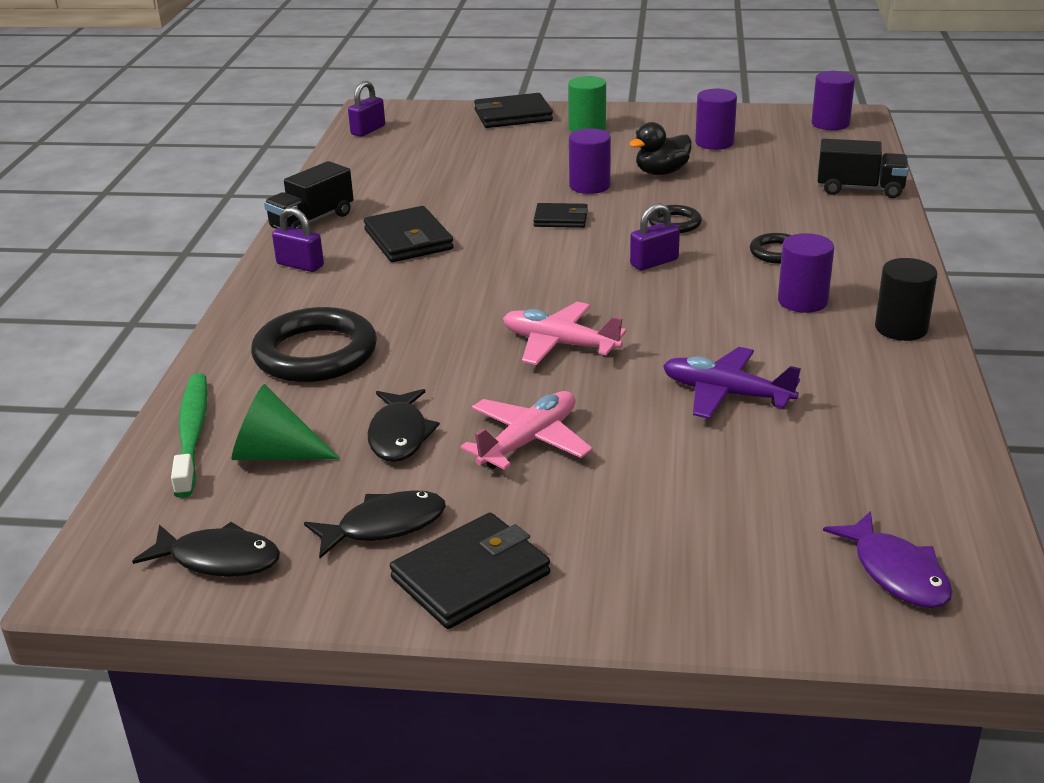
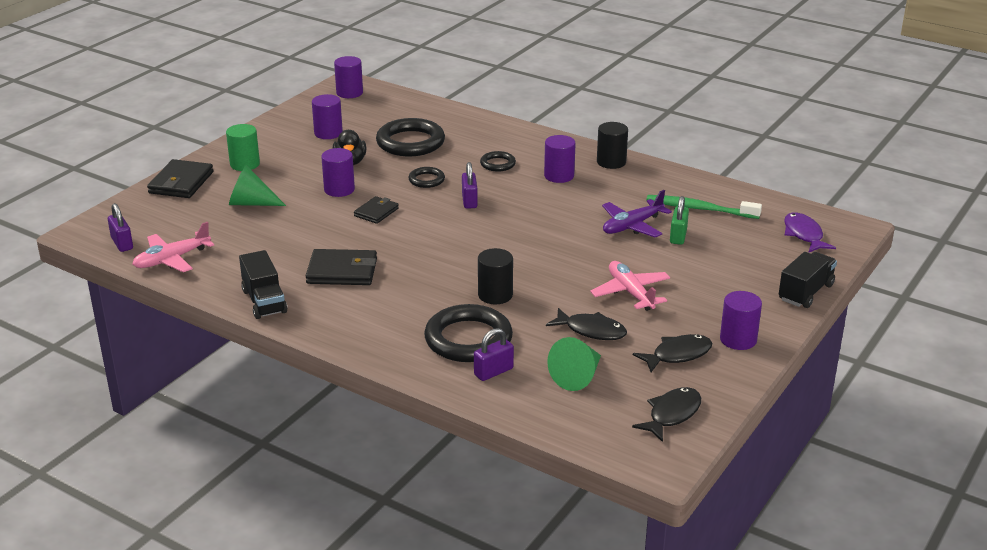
camera: 65 degrees left, 0 degrees up
(192, 433) = (528, 403): green toothbrush -> green toothbrush (699, 209)
(300, 265) = (333, 320): purple padlock -> purple padlock (493, 372)
(384, 526) = (678, 355): black fish -> black fish turned 60 degrees clockwise
(434, 342) = (495, 295): none -> black cylinder
(470, 576) = (738, 339): black wallet -> purple cylinder
(507, 155) = (251, 203): none -> green cone
(559, 344) = (537, 256): pink plane -> pink plane (172, 259)
(740, 441) = (678, 236): none -> green padlock
(757, 188) = (410, 142): none -> black ring
(859, 189) = (448, 117): black truck -> black truck (805, 292)
(896, 572) = (804, 234): purple fish -> purple fish turned 105 degrees counterclockwise

